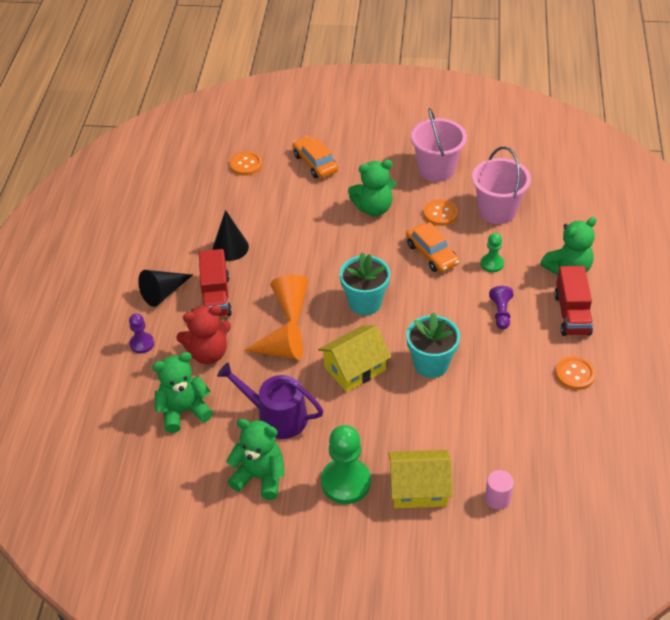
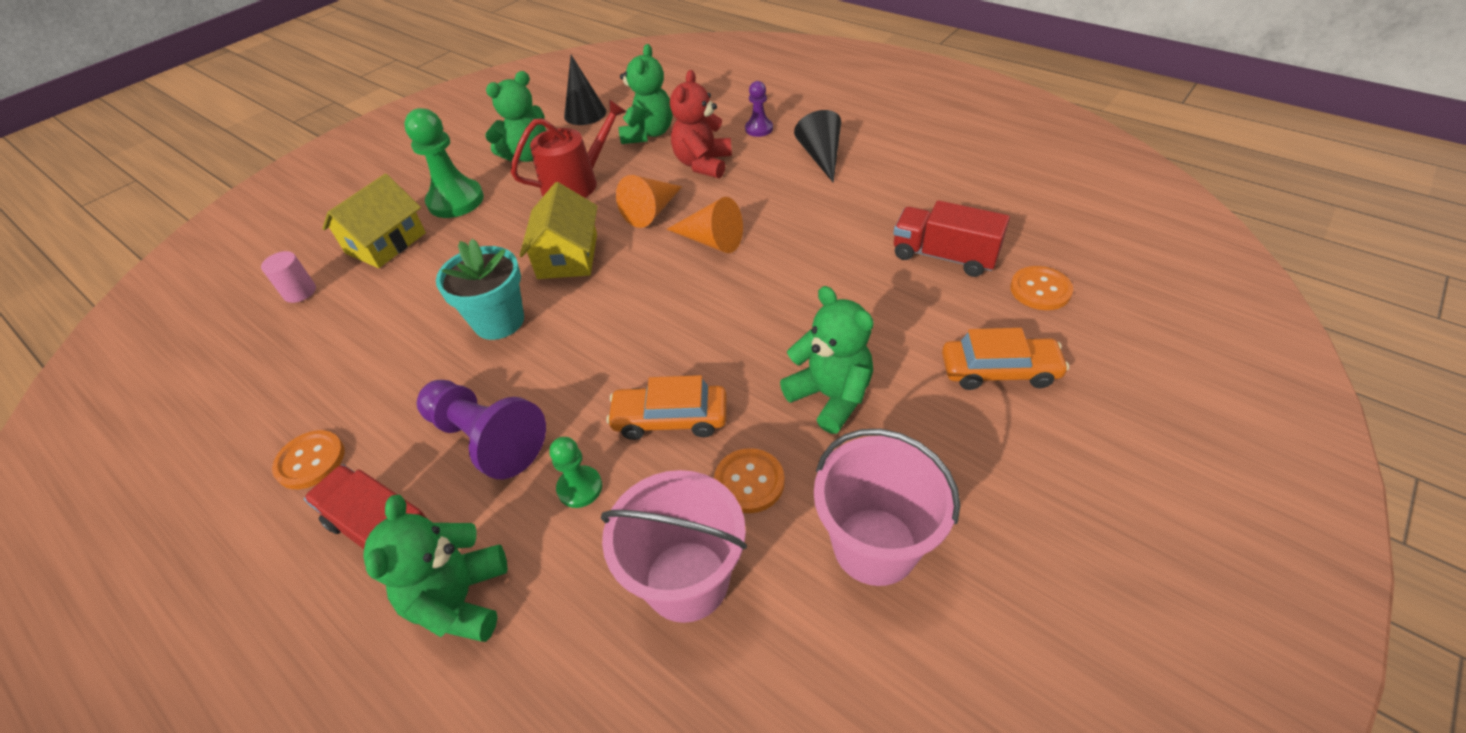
camera: 125 degrees right, 0 degrees up
(216, 296) = (781, 189): red truck -> red truck (944, 256)
(230, 247) = (858, 223): black cone -> black cone (585, 114)
(276, 416) = (576, 183): purple watering can -> red watering can
(365, 303) = (651, 304): turquoise flower pot -> none
(373, 208) = (830, 396): green teddy bear -> green teddy bear turned 120 degrees clockwise
(501, 313) = (486, 439): purple pawn -> purple pawn, size x1.84

